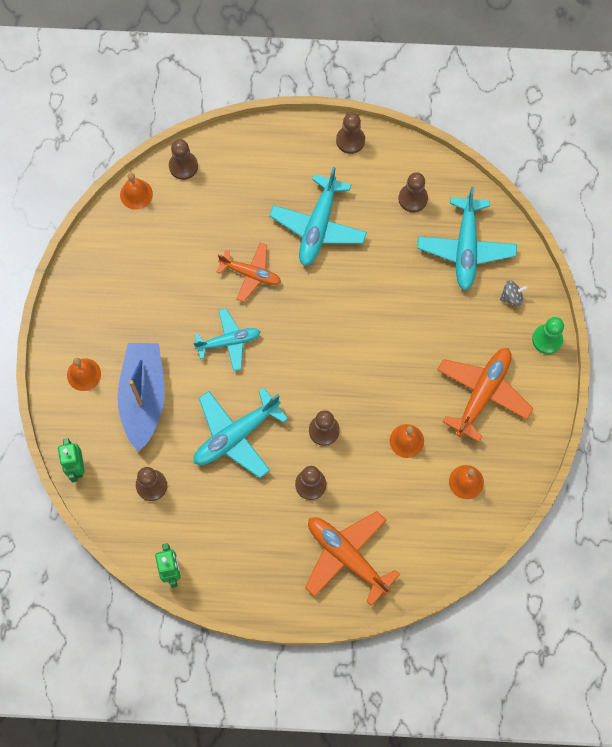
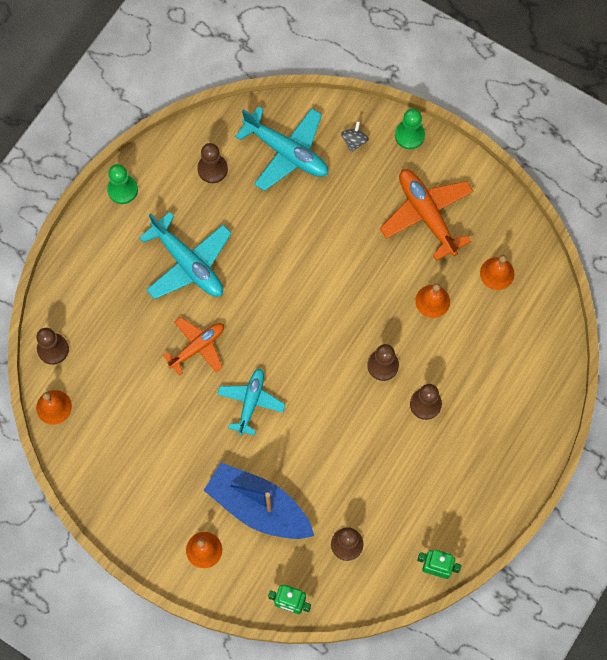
camera: 60 degrees left, 0 degrees up
(236, 435) = (343, 444): turquoise plane -> none
(347, 556) = (507, 409): orange plane -> none
(350, 140) = (122, 190): brown pawn -> green pawn

